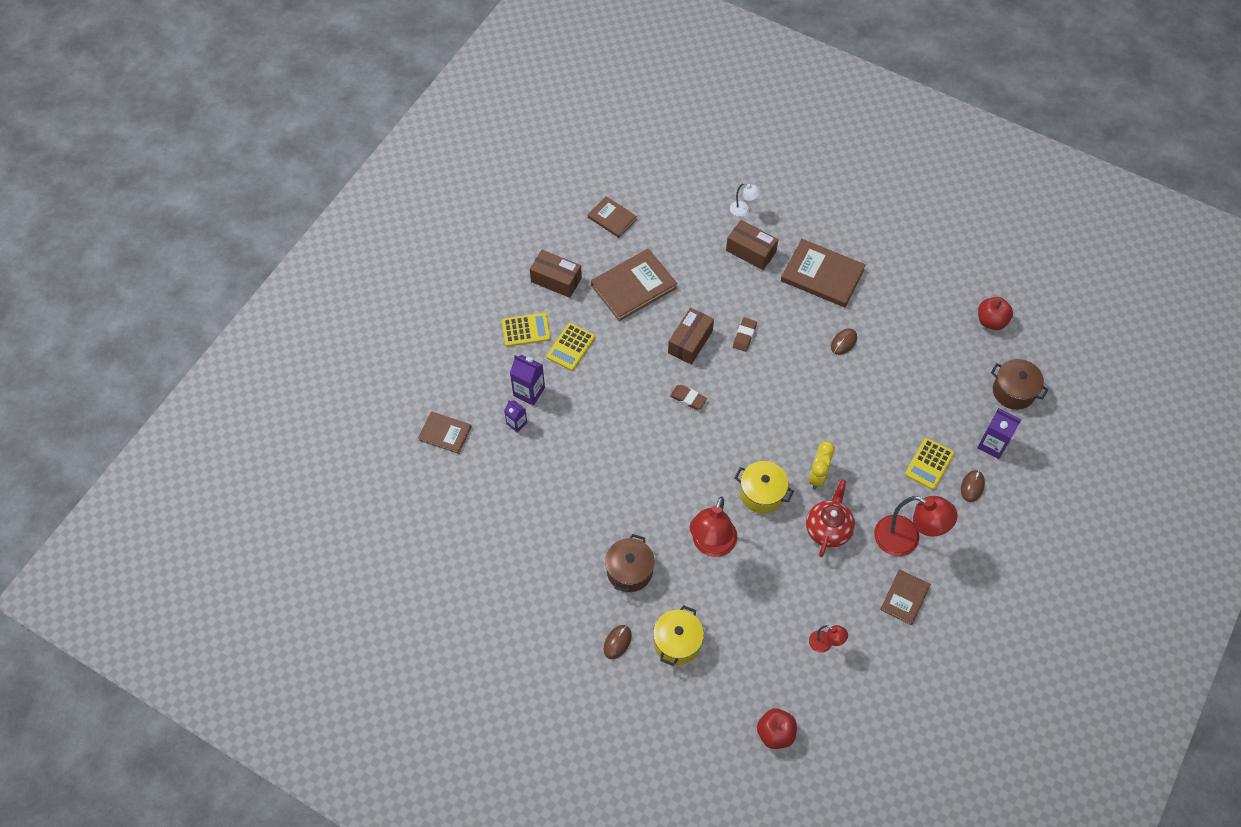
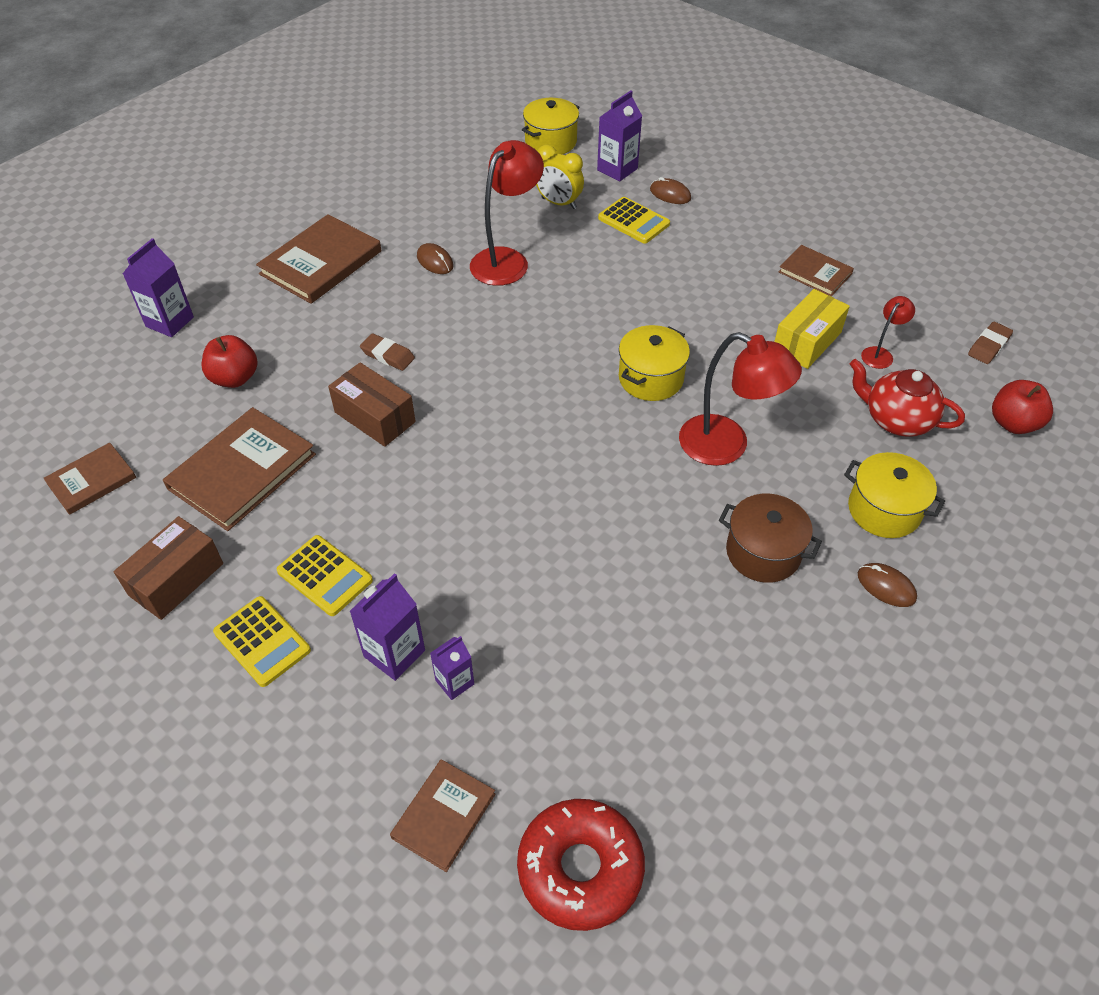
camera: 80 degrees left, 10 degrees down
(427, 497) = (580, 868): none -> red donut
(526, 330) = (262, 641): yellow calculator -> yellow calculator turned 135 degrees clockwise
(633, 286) = (242, 471): brown book -> brown book turned 60 degrees clockwise
(688, 398) = (474, 434): brown eraser -> brown eraser (988, 346)
(743, 210) = (169, 322): white lamp -> purple carton
(751, 251) = (245, 325): brown box -> none
(817, 476) = (633, 319): yellow clock -> yellow clock (558, 203)
(825, 593) = (807, 342): none -> yellow box
(828, 529) = (713, 323): red teapot -> red teapot (896, 419)
(906, 540) = (736, 258): red lamp -> red lamp (507, 260)
(991, 321) = (450, 140): red apple -> red apple (235, 378)
(1013, 391) = (550, 142): brown pot -> yellow pot

